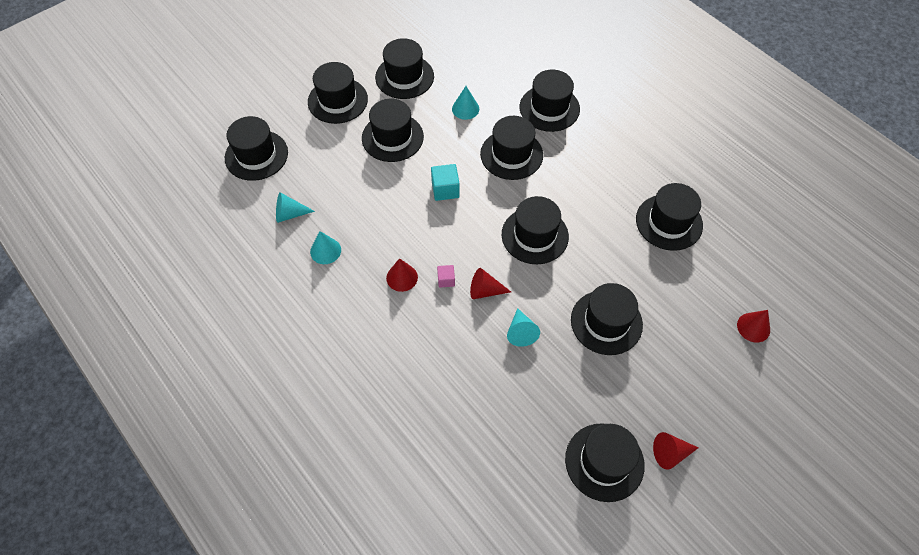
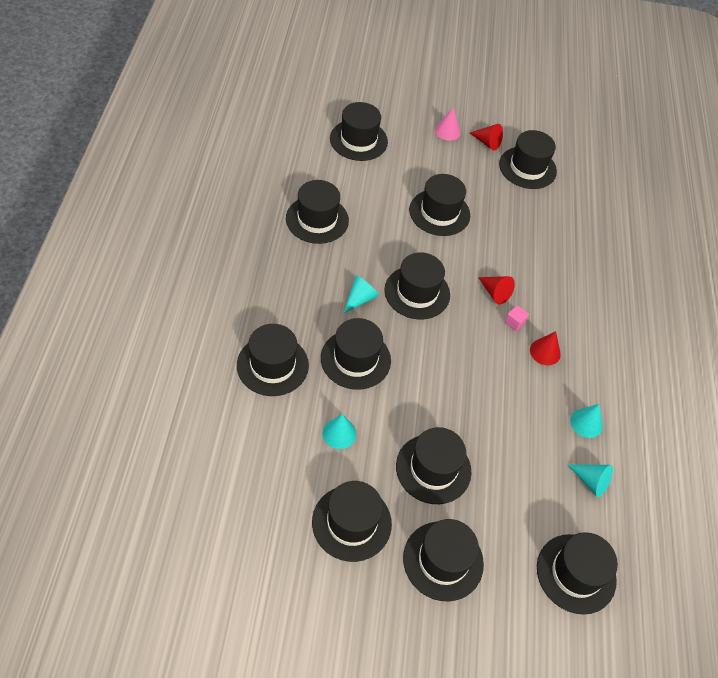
camera: 140 degrees left, 5 degrees down
(445, 189) = (441, 382): turquoise cube -> none
(521, 332) = (500, 253): turquoise cone -> turquoise cone (360, 299)
(714, 426) = (447, 131): none -> pink cone
(753, 327) = (358, 140): red cone -> black hat

